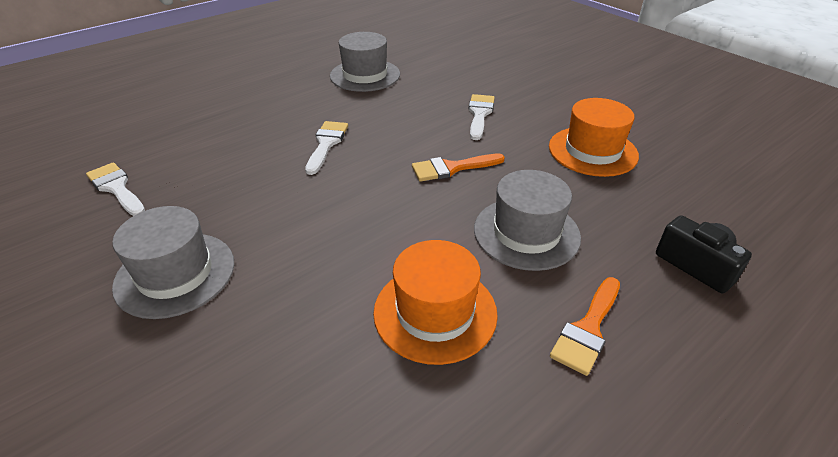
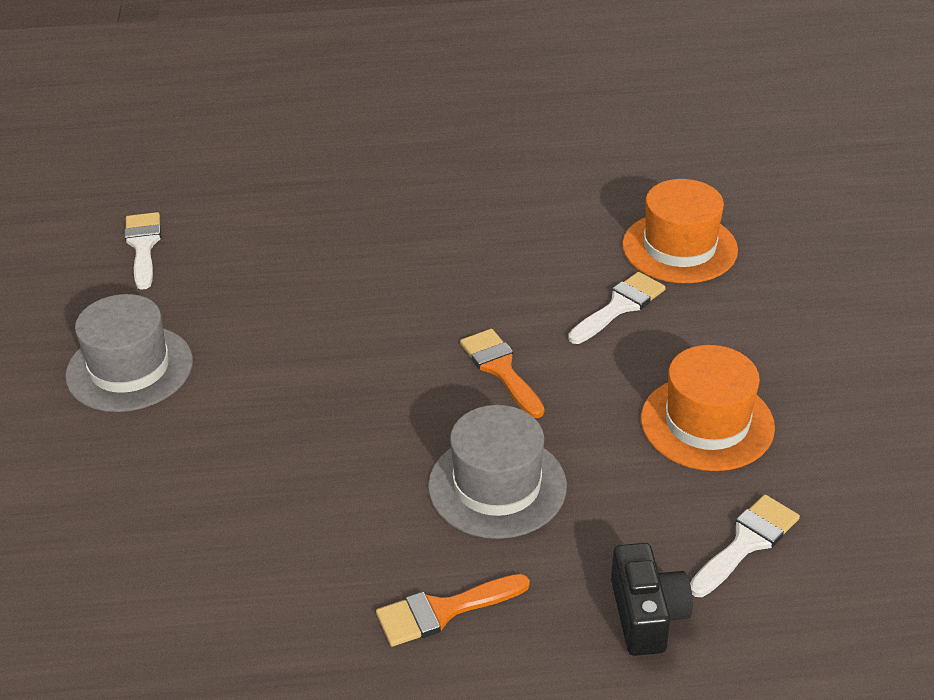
camera: 35 degrees right, 0 degrees up
(326, 144) = (390, 275): white brush -> white brush (746, 543)
(365, 75) = (532, 184): grey hat -> none
(435, 312) = (317, 519): orange hat -> orange hat (679, 248)
(452, 168) = (501, 369): orange brush -> orange brush turned 45 degrees clockwise

